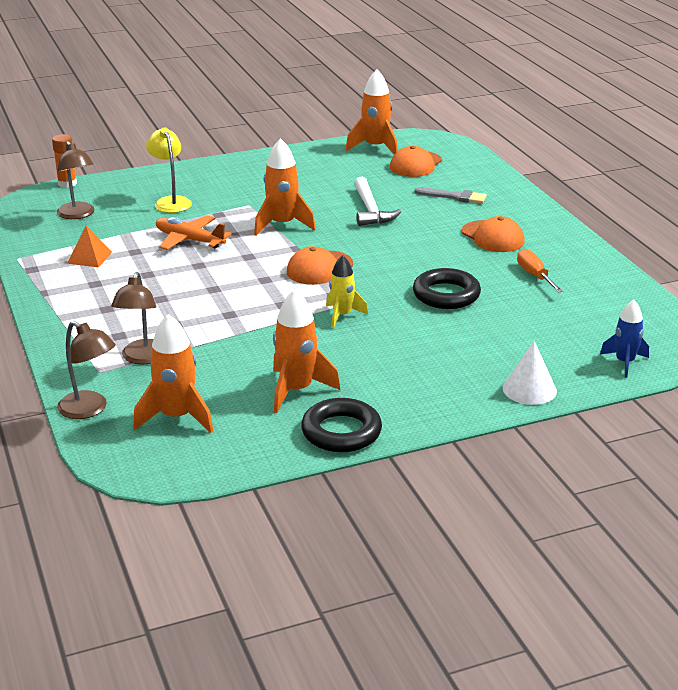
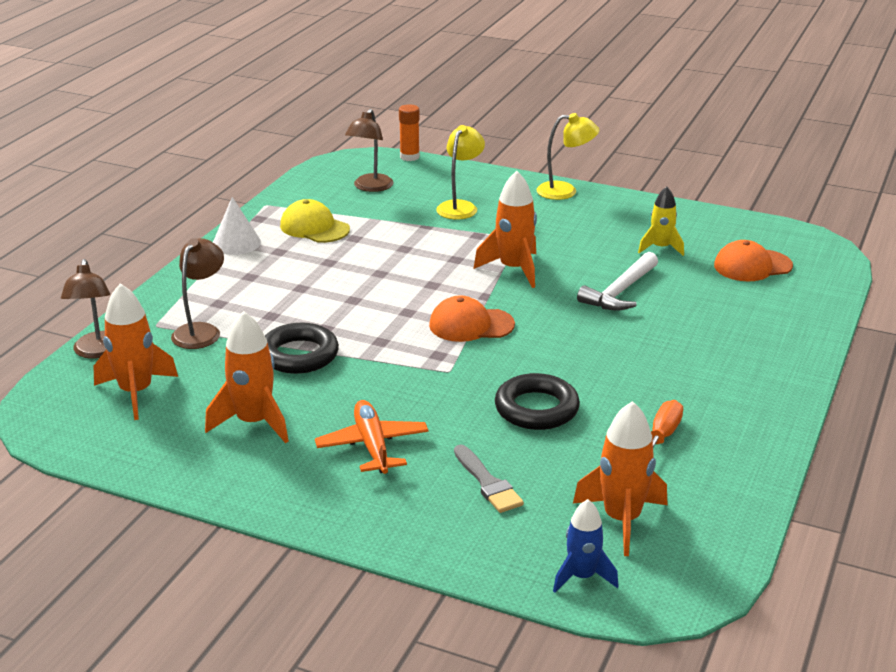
camera: 45 degrees right, 0 degrees up
(89, 257) = (314, 227): orange pyramid -> yellow cap
(142, 358) = (201, 331): brown lamp -> brown lamp turned 150 degrees clockwise
(189, 240) = (413, 248): orange plane -> orange plane (372, 446)
(224, 165) = (565, 191): none -> yellow lamp
(341, 432) = (219, 479): black ring -> black ring (299, 355)
(342, 316) = (409, 378): yellow rocket -> yellow rocket (660, 248)
(375, 147) = (742, 232): orange rocket -> orange rocket (622, 520)
(454, 197) = (731, 316): grey brush -> grey brush (488, 483)
(493, 237) = (693, 376): orange cap -> none
(529, 389) = (439, 543): white cone -> white cone (236, 243)

